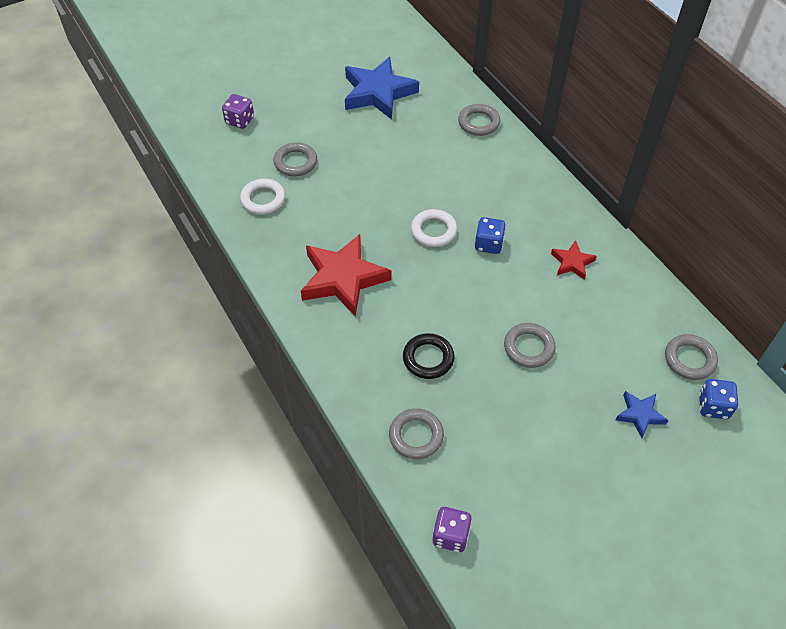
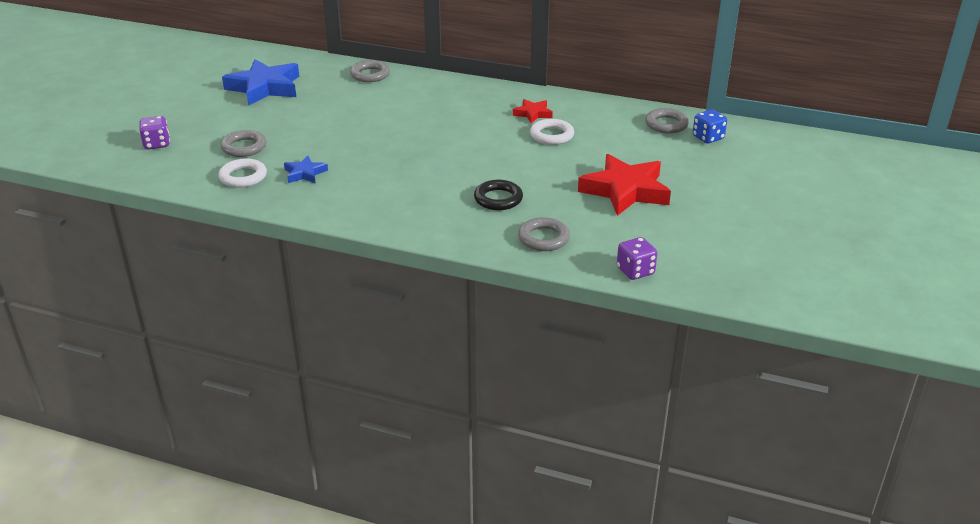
camera: 40 degrees left, 20 degrees down
(343, 278) = (375, 189): red star -> red star (625, 190)
(433, 231) = (412, 138): white ring -> white ring (551, 135)
(488, 244) = (462, 128): blue dice -> none
(529, 347) = (560, 163): grey ring -> none
(640, 415) = (672, 161): blue star -> blue star (305, 173)

